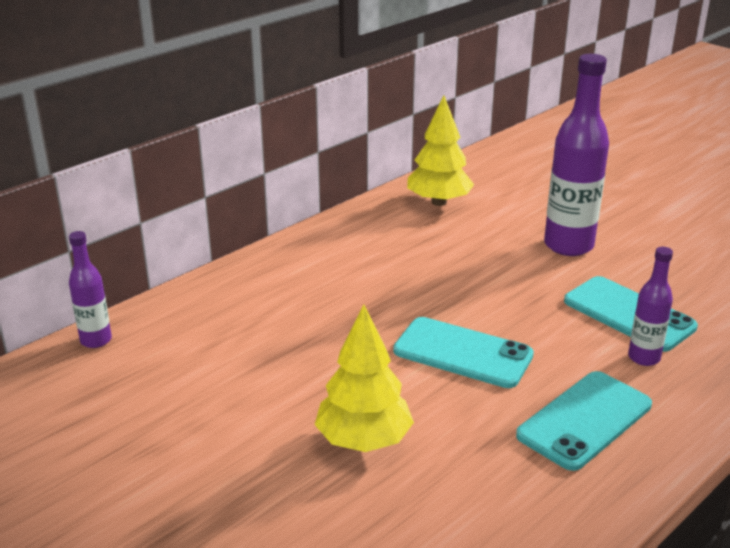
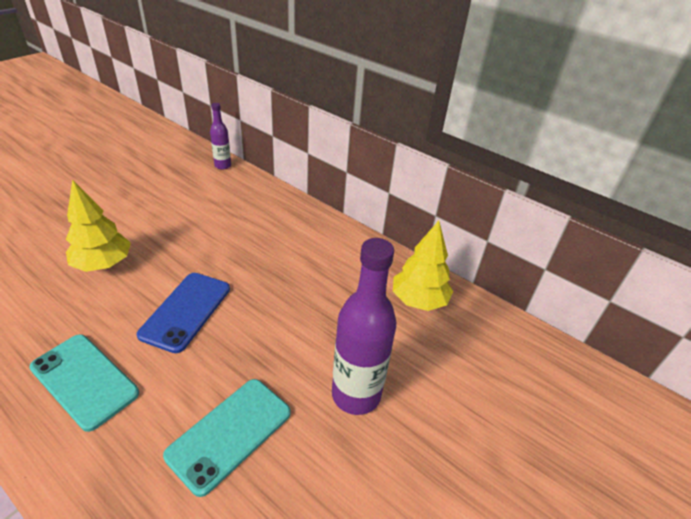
camera: 80 degrees right, 10 degrees up
(463, 353) = (186, 311): turquoise phone -> blue phone
(644, 358) = (157, 436): purple bottle -> none

